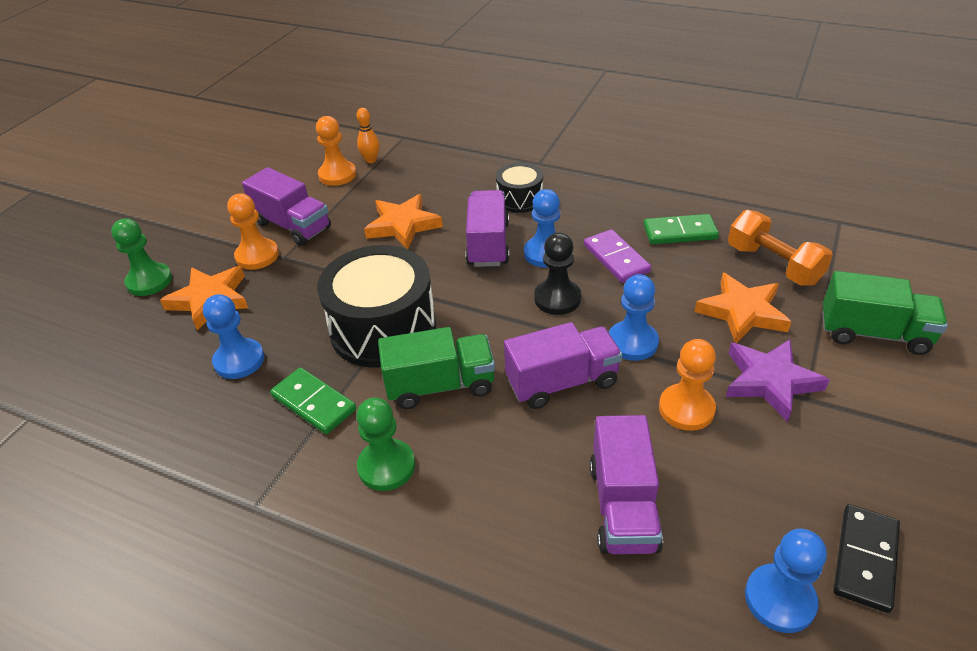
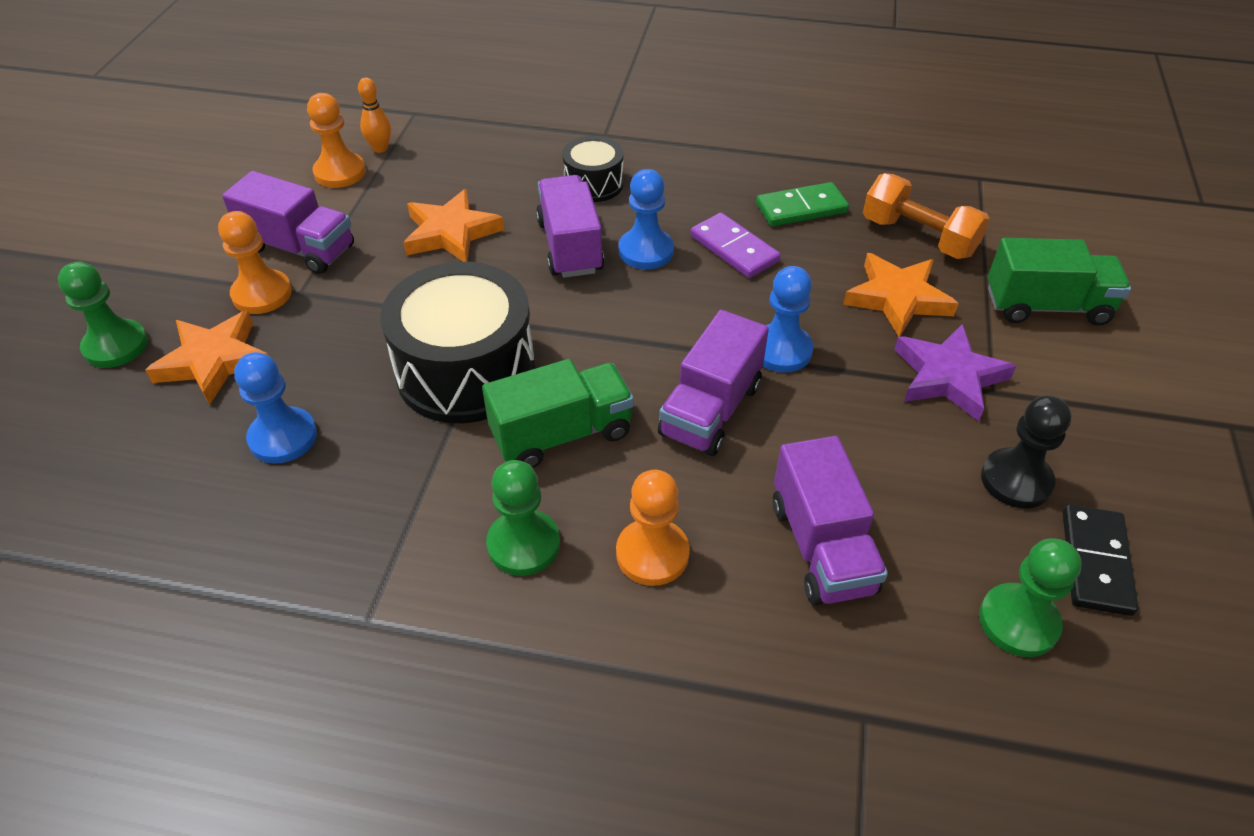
camera: 15 degrees left, 5 degrees up
(314, 403) = (403, 479): green domino -> none
(557, 298) = (676, 307): black pawn -> black pawn (1016, 480)
(562, 382) = (710, 410): purple truck -> purple truck turned 150 degrees clockwise
(686, 409) = (863, 422): orange pawn -> orange pawn (652, 554)
(779, 599) = (1018, 622): blue pawn -> green pawn

